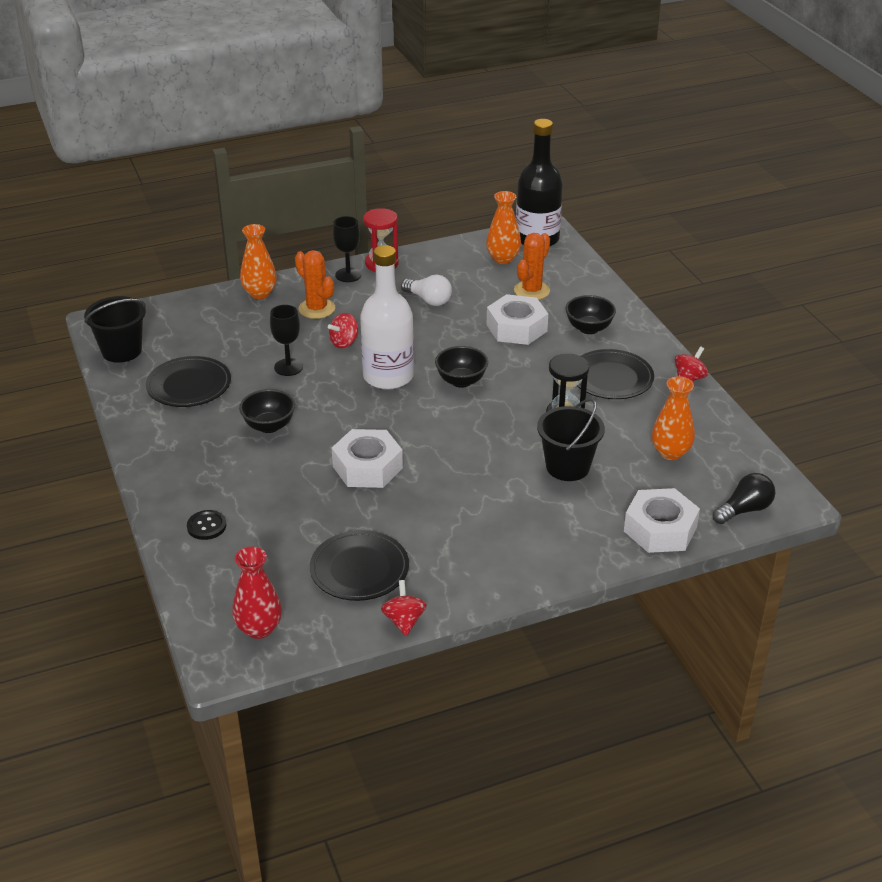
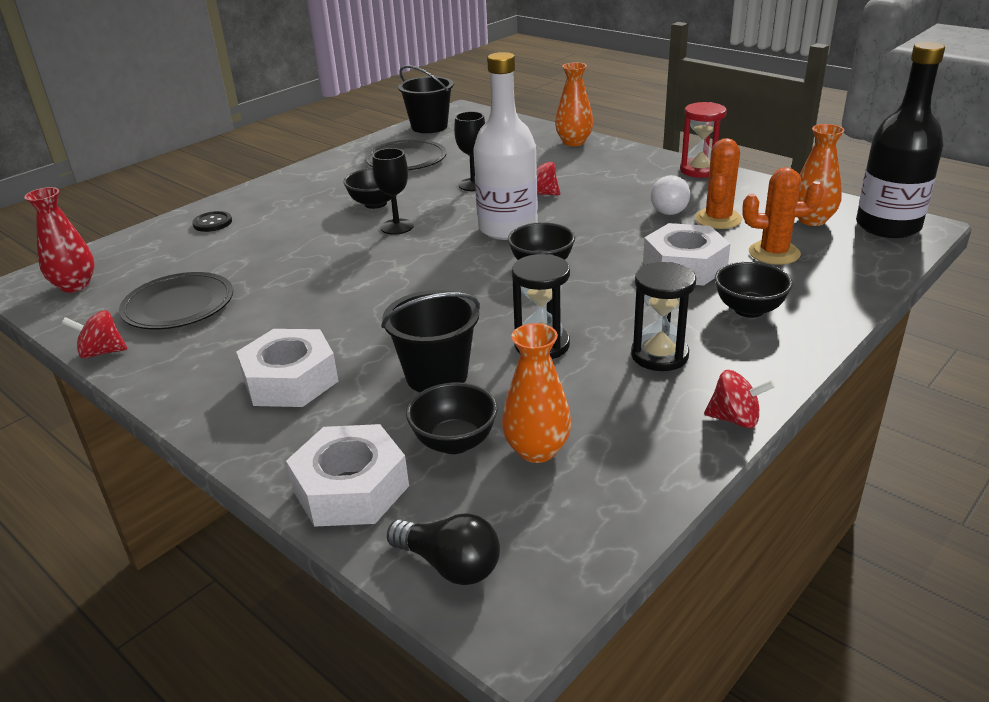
camera: 65 degrees right, 5 degrees down
(316, 309) = (581, 168): orange cactus -> orange cactus (718, 219)
(348, 275) = (656, 163): black goblet -> black goblet (397, 227)
(367, 467) = (346, 262): white nut -> white nut (290, 380)
(404, 621) = (102, 352): red spinning top -> red spinning top turned 150 degrees counterclockwise
(611, 378) = (659, 355): black plate -> black hourglass
(643, 479) = (454, 442): none -> black bowl

